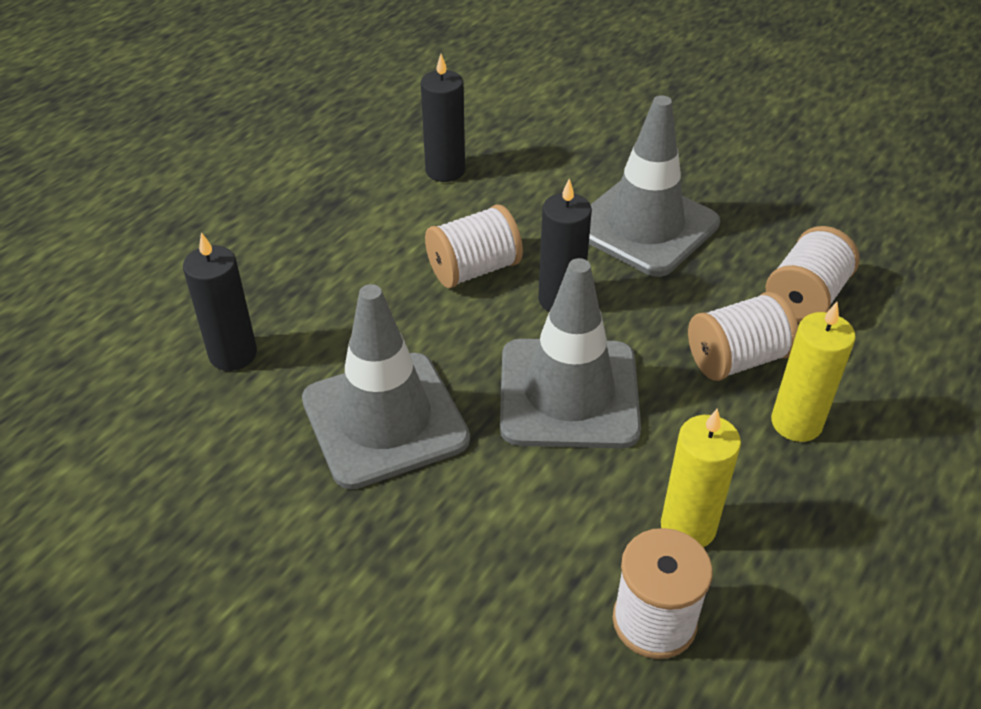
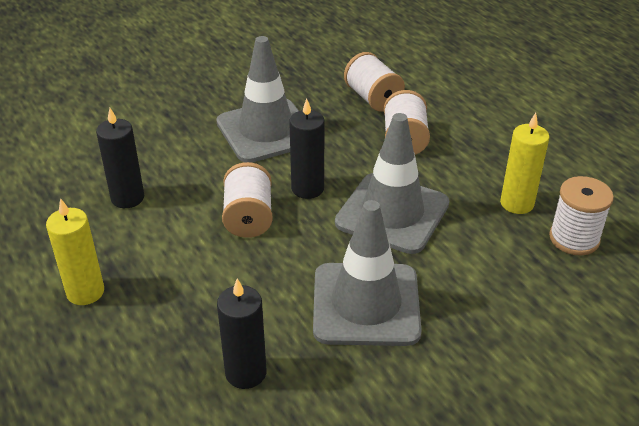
camera: 65 degrees left, 5 degrees down
(796, 423) = (463, 138): yellow candle -> yellow candle (85, 292)

